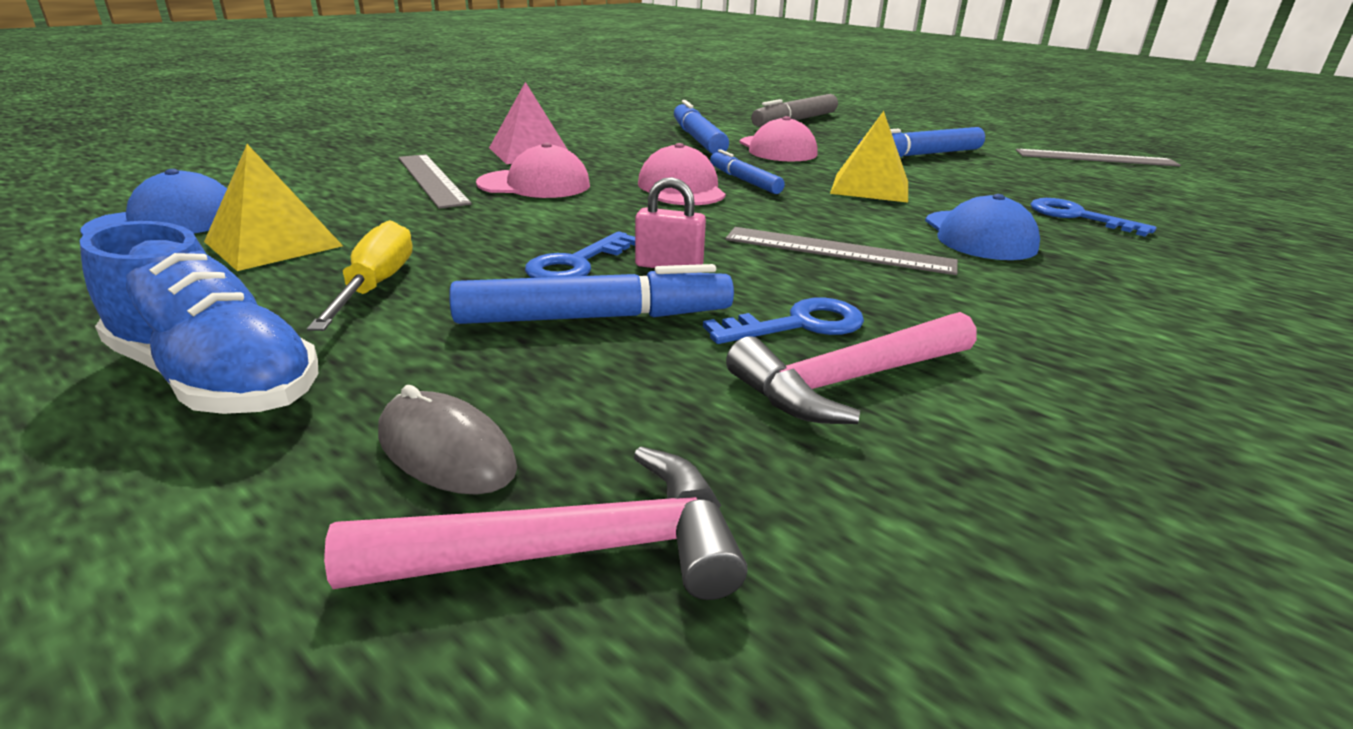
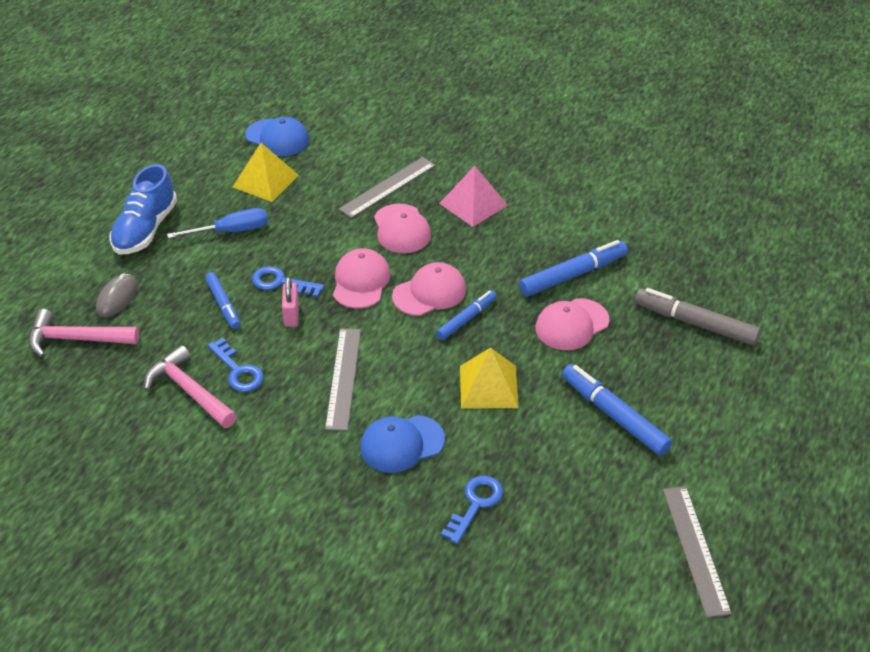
camera: 75 degrees right, 15 degrees up
(376, 286) = (231, 231): yellow screwdriver -> blue screwdriver
(571, 551) = (76, 339): pink hammer -> pink hammer turned 120 degrees clockwise
(595, 317) = (223, 305): blue marker -> blue marker, size x0.64
(625, 216) = (361, 281): none -> pink cap

